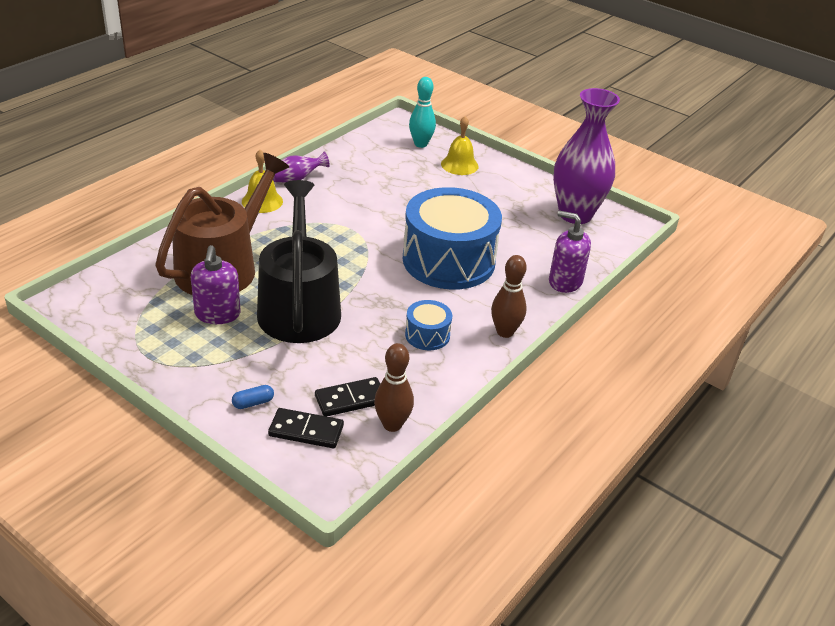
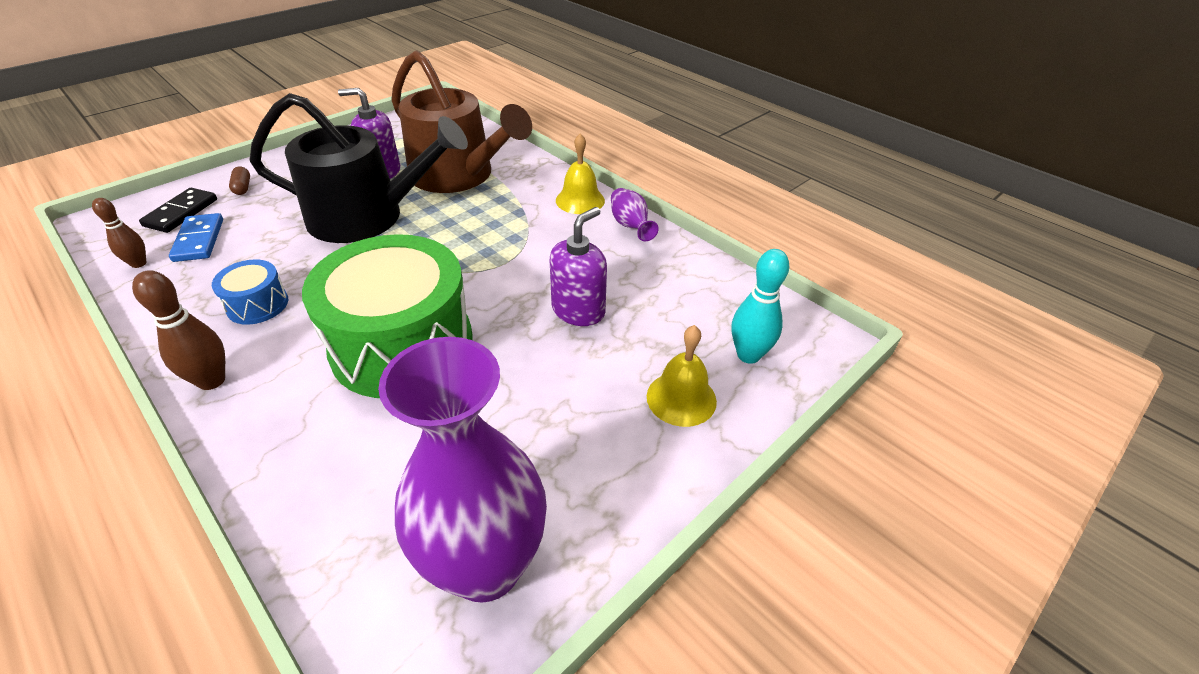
camera: 100 degrees right, 5 degrees up
(253, 403) = (242, 187): blue capsule -> brown capsule
(350, 399) = (199, 240): black domino -> blue domino
(392, 424) = (138, 263): brown bowling pin -> brown bowling pin, size x0.66
(448, 260) = (402, 345): blue drum -> green drum
(565, 281) = (281, 488): purple soap dispenser -> purple soap dispenser (578, 310)

